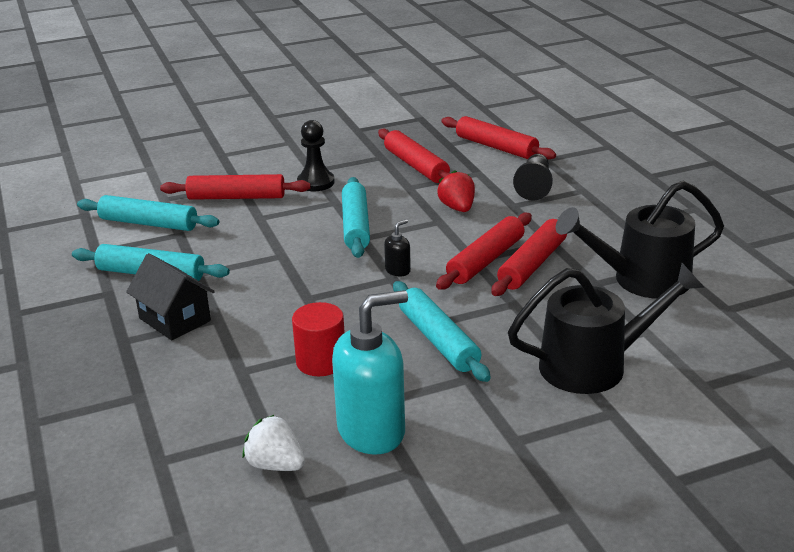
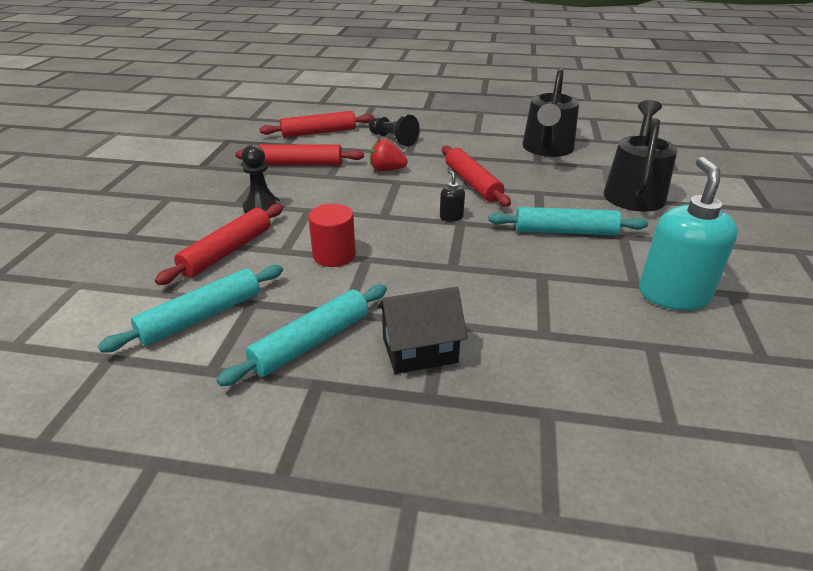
camera: 60 degrees left, 5 degrees up
(275, 465) = (704, 356): white strawberry -> none
(321, 362) = (559, 289): red cylinder -> red cylinder (334, 255)
(355, 226) = (360, 213): turquoise rolling pin -> none
(532, 264) = (494, 171): red rolling pin -> none

